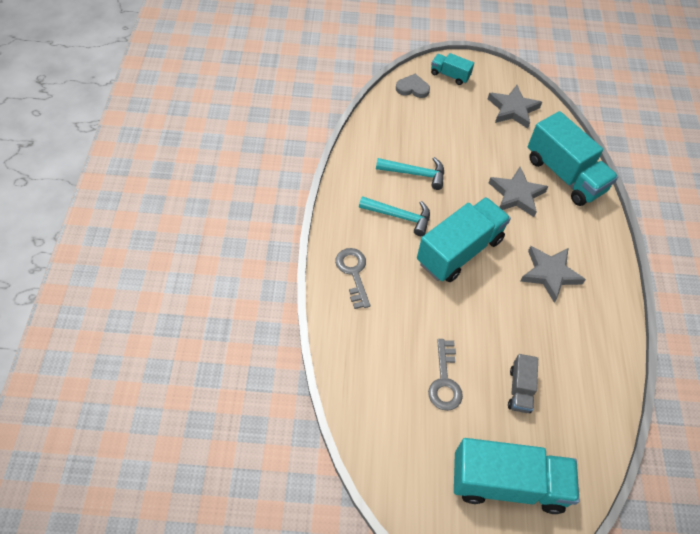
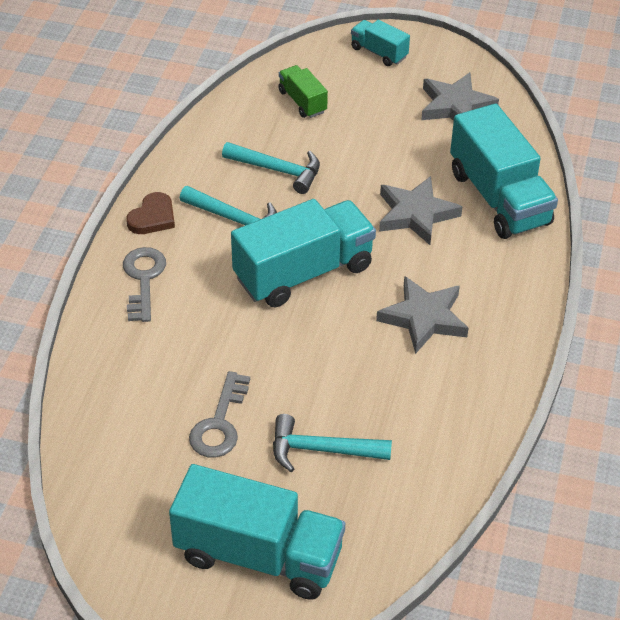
camera: 15 degrees right, 10 degrees down
(343, 223) = (153, 217): none -> brown heart
(412, 88) = (317, 63): grey heart -> none
(413, 118) = (302, 102): none -> green truck
(520, 389) = (321, 450): grey truck -> turquoise hammer

